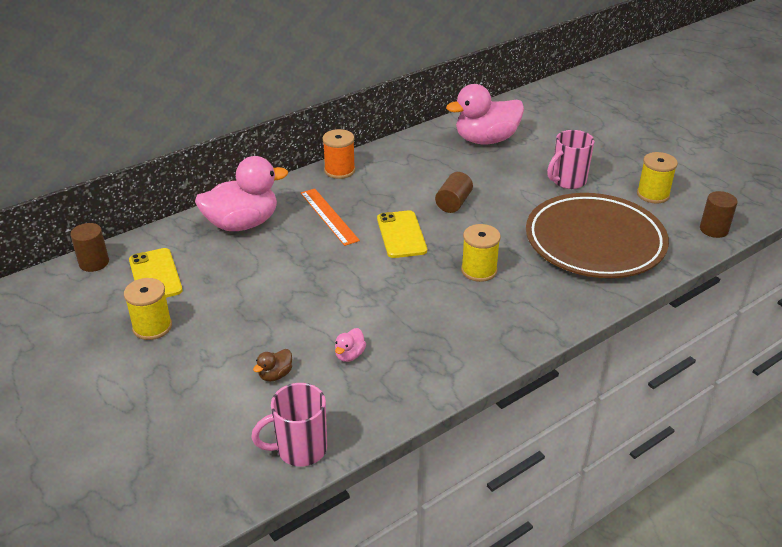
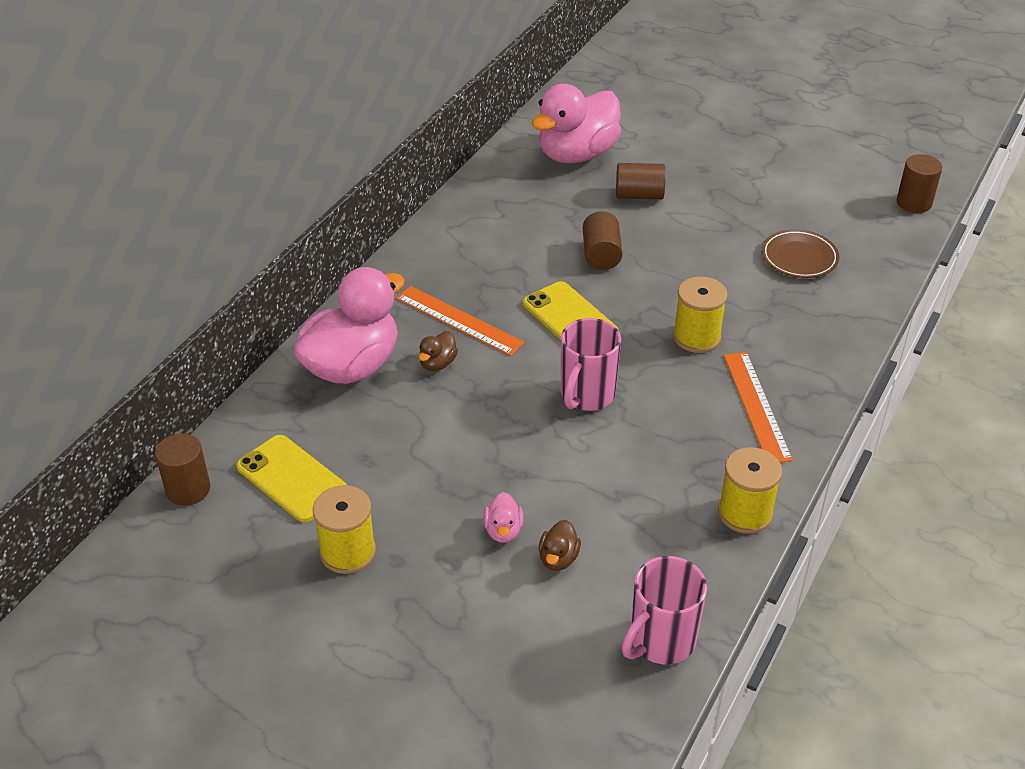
camera: 25 degrees left, 5 degrees up
(295, 237) = (437, 363): none -> brown duck
(339, 170) = (423, 250): orange spool -> none
(349, 355) = (628, 500): pink duck -> pink duck (503, 531)
(486, 325) = (756, 406): none -> orange ruler
(509, 174) = (639, 195): none -> brown cylinder
(567, 181) = (714, 185): pink mug -> pink mug (586, 395)
(594, 242) = (799, 258): brown plate -> brown plate, size x0.43
(653, 194) = (820, 176): yellow spool -> yellow spool (745, 513)

